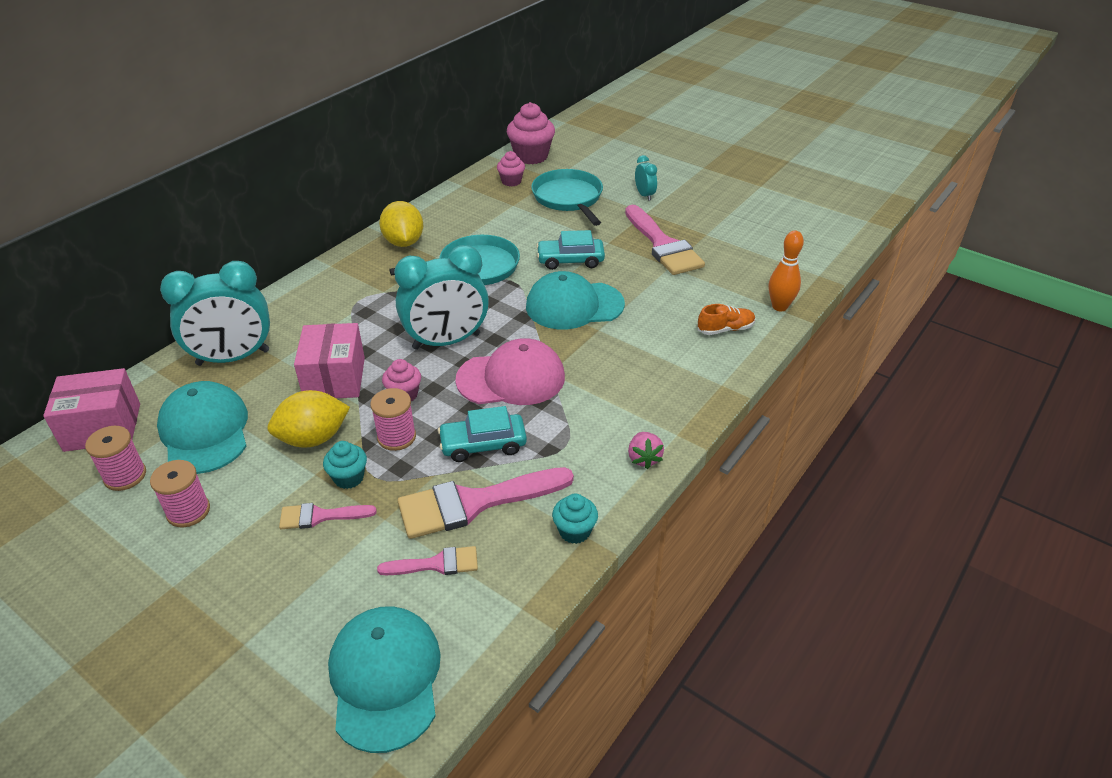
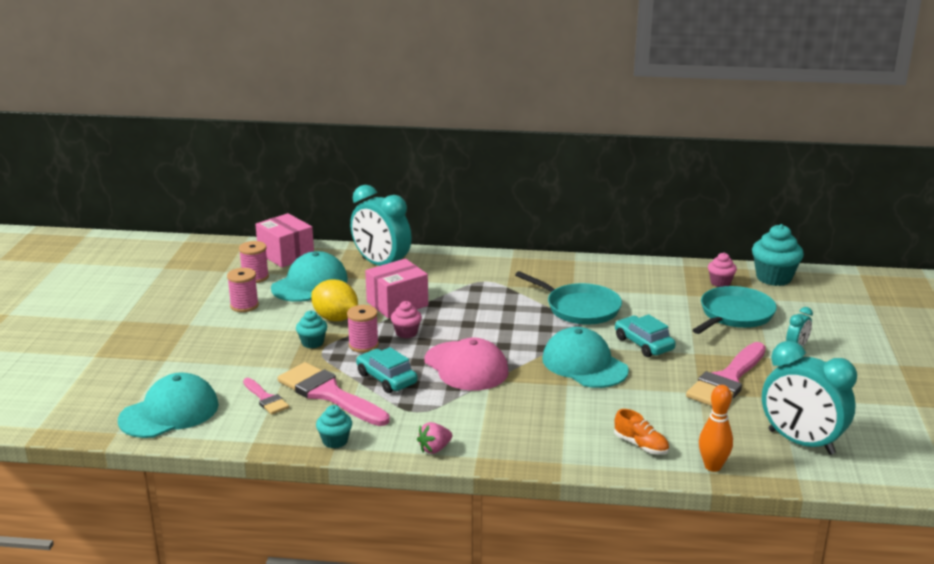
camera: 60 degrees right, 15 degrees down
(320, 516) = (273, 346): pink brush -> none
(403, 242) = (574, 271): yellow lemon -> none
(446, 341) = (479, 328): turquoise clock -> turquoise clock (801, 442)
(531, 156) = (773, 278): pink cupcake -> turquoise cupcake

